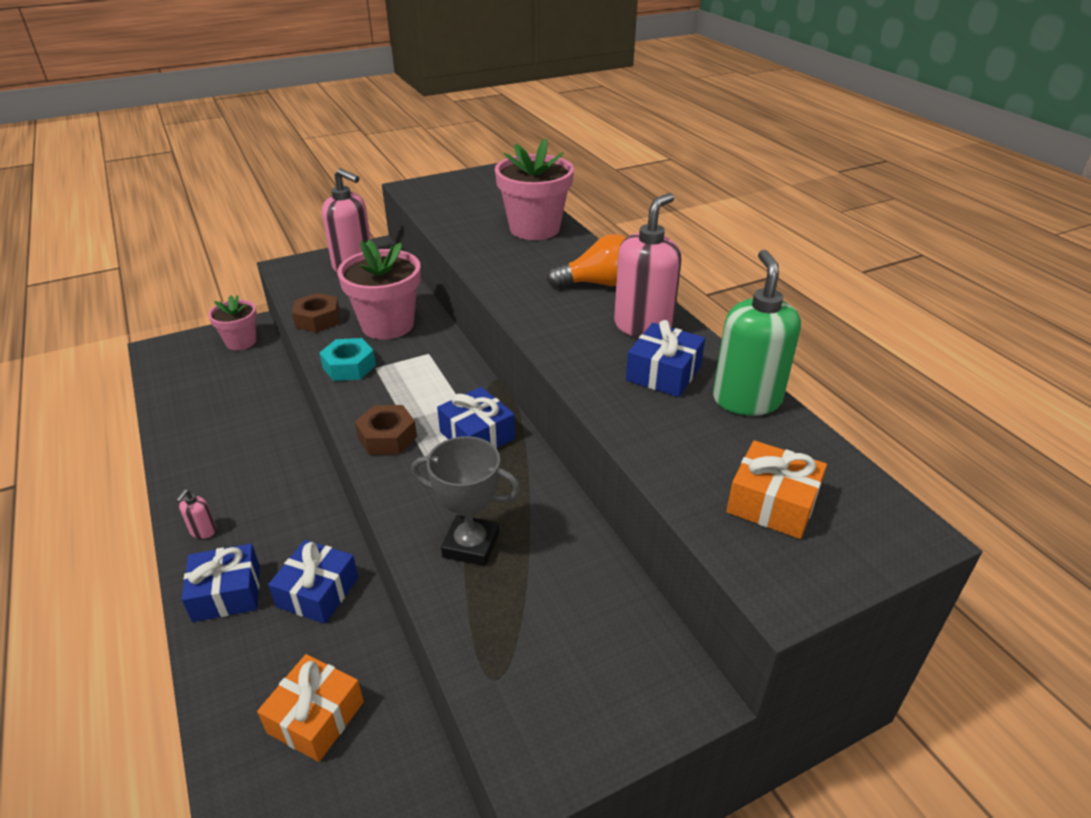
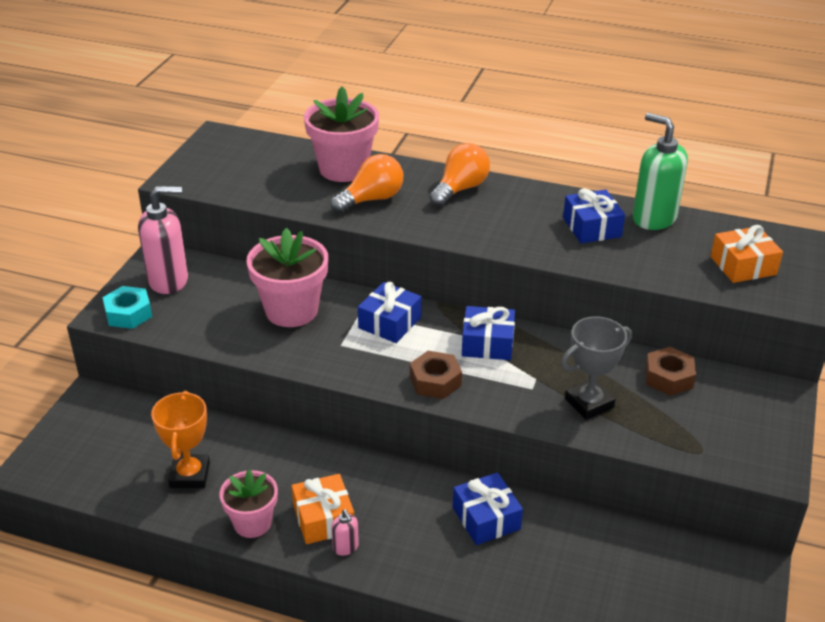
camera: 45 degrees left, 0 degrees up
(213, 410) = (190, 475): none -> orange trophy
(227, 593) = (432, 563): blue gift -> blue gift (390, 323)
(241, 342) = (106, 414): pink flower pot -> pink flower pot (252, 523)
(316, 717) = (595, 571): orange gift -> orange gift (323, 518)
(318, 319) = (226, 338): brown nut -> brown nut (668, 377)
(349, 366) = (320, 355): turquoise nut -> turquoise nut (128, 314)
(514, 258) = (371, 199): none -> orange light bulb
(643, 326) = (534, 204): pink soap dispenser -> none

